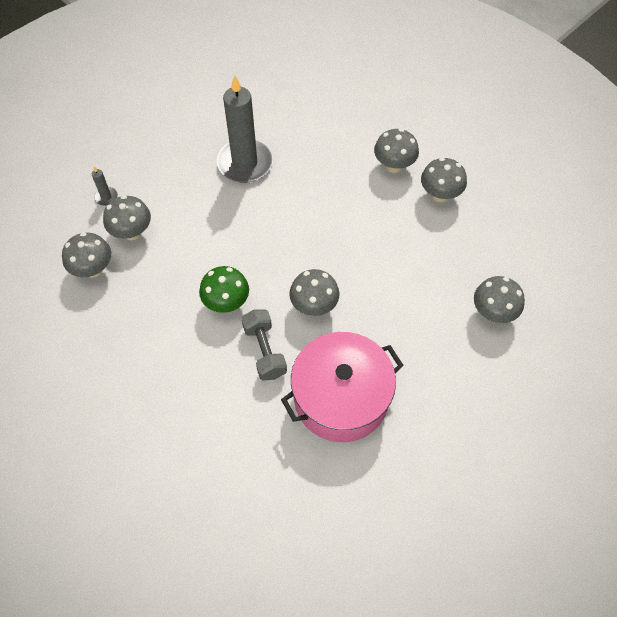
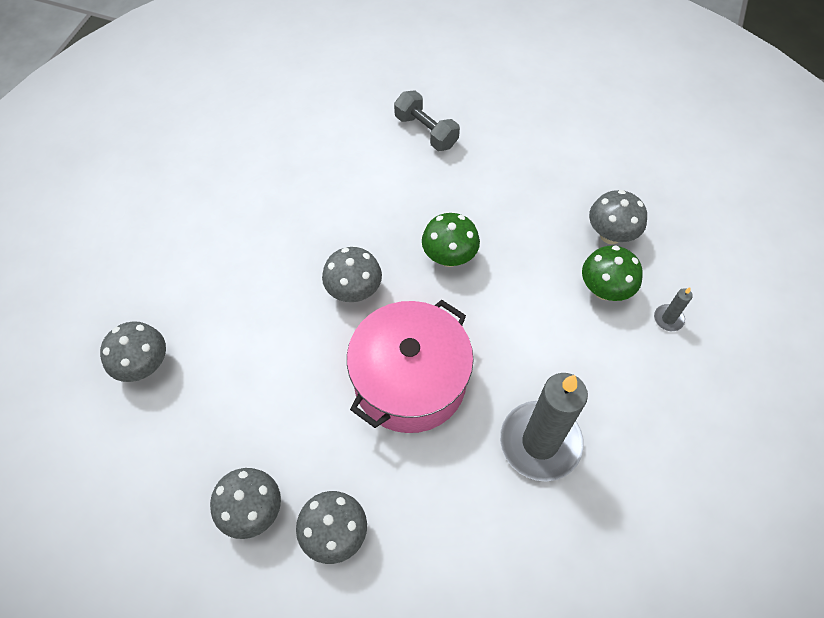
camera: 155 degrees right, 0 degrees up
(132, 232) = (604, 290): grey mushroom -> green mushroom
(264, 351) = (382, 227): grey dumbbell -> grey dumbbell (426, 131)
(341, 398) = (286, 215): pink pot -> pink pot (410, 381)

